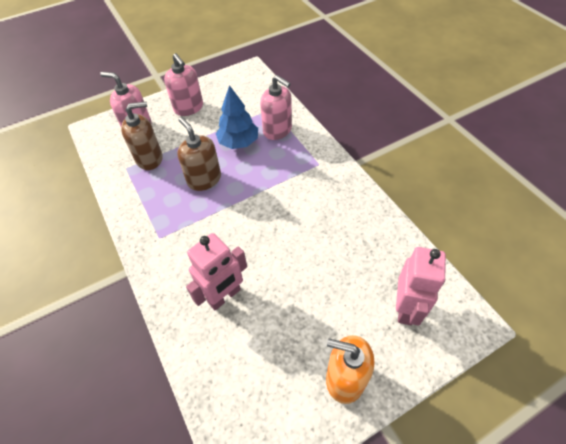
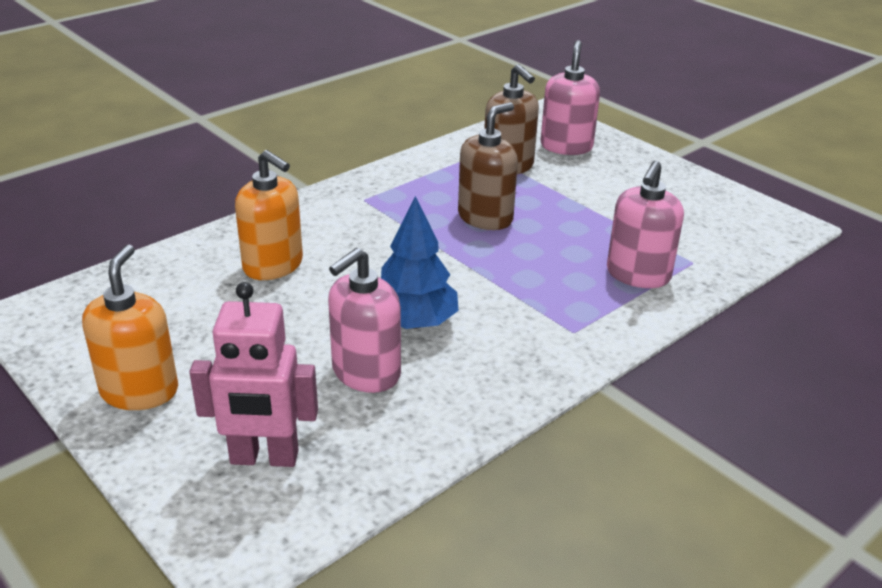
camera: 75 degrees right, 20 degrees down
(189, 108) = (639, 180): pink soap dispenser -> pink soap dispenser (365, 373)
(224, 296) = (273, 265): pink robot -> orange soap dispenser
(239, 142) = (583, 238): blue tree -> blue tree (414, 322)

